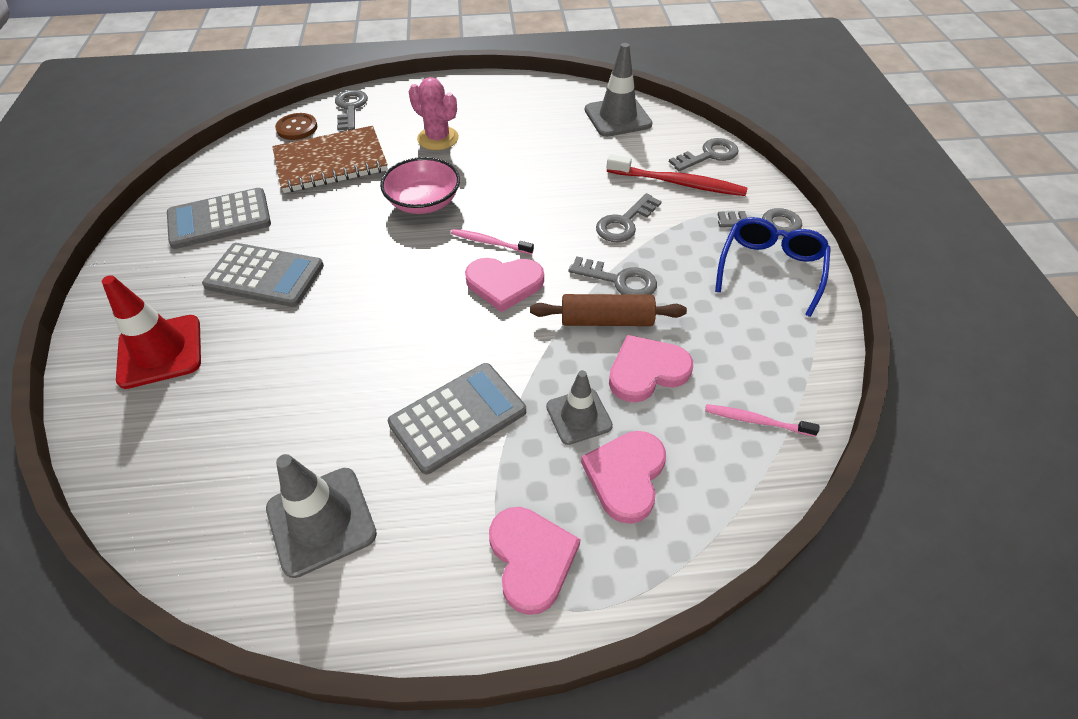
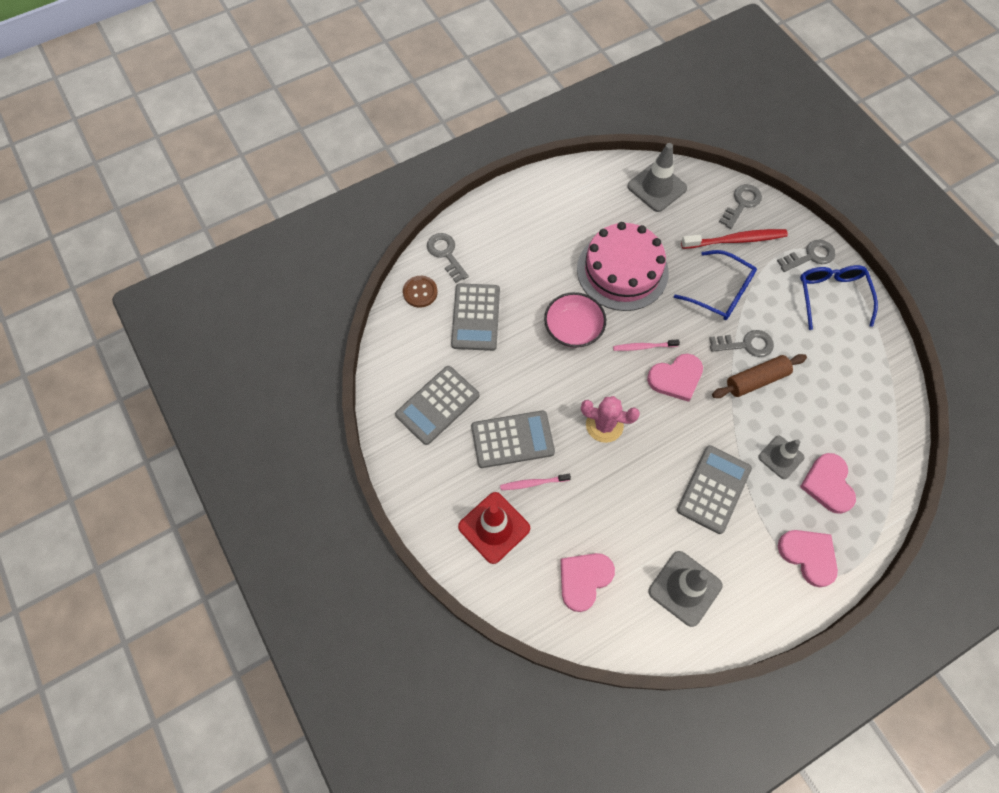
camera: 25 degrees left, 15 degrees up
(331, 162) = (475, 317): brown notebook -> grey calculator
(438, 138) = (538, 261): pink cactus -> pink cactus (604, 425)
(522, 171) = (622, 271): none -> pink cake
(624, 223) = (721, 292): grey key -> blue glasses
(647, 371) = (800, 408): pink heart -> pink heart (584, 579)
(756, 421) = (877, 416): pink toothbrush -> pink toothbrush (533, 483)

